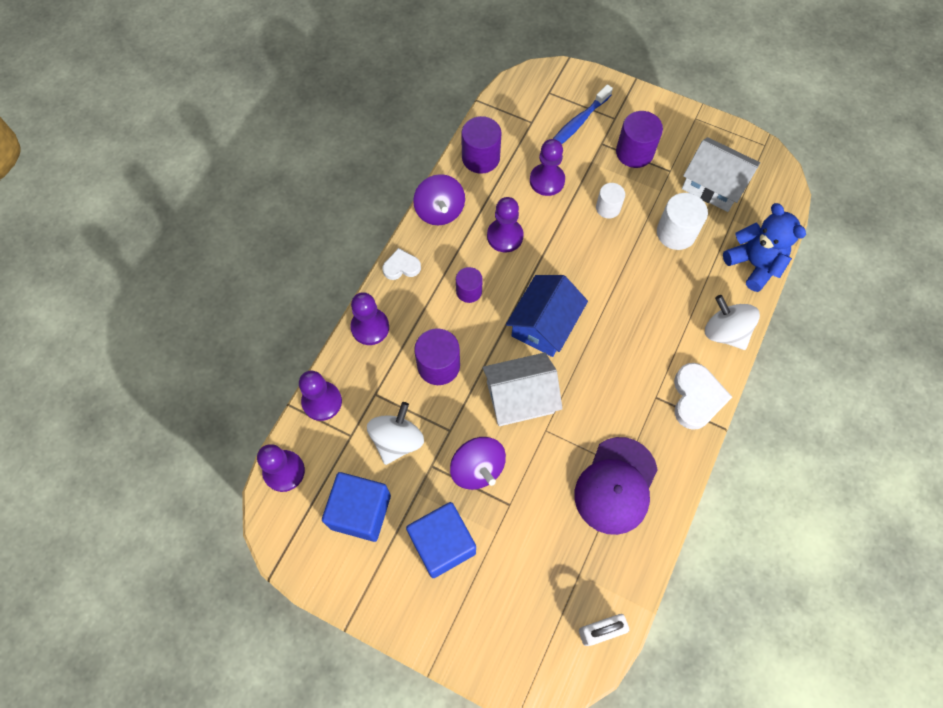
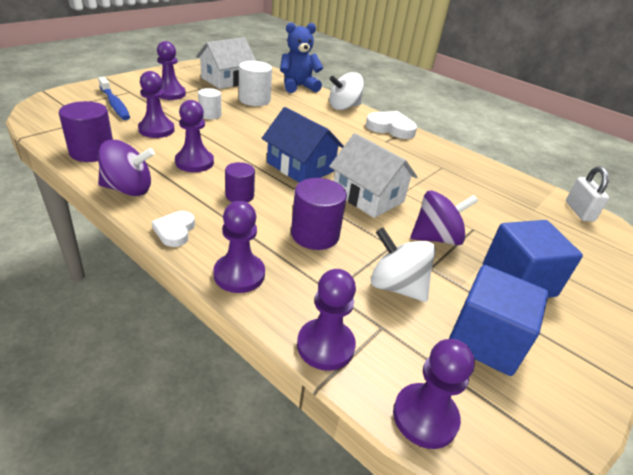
camera: 80 degrees left, 30 degrees down
(520, 397) = (368, 196): white house -> white house turned 45 degrees counterclockwise
(616, 485) = (456, 174): purple cap -> none
(634, 152) = (170, 94): purple cylinder -> purple pawn

